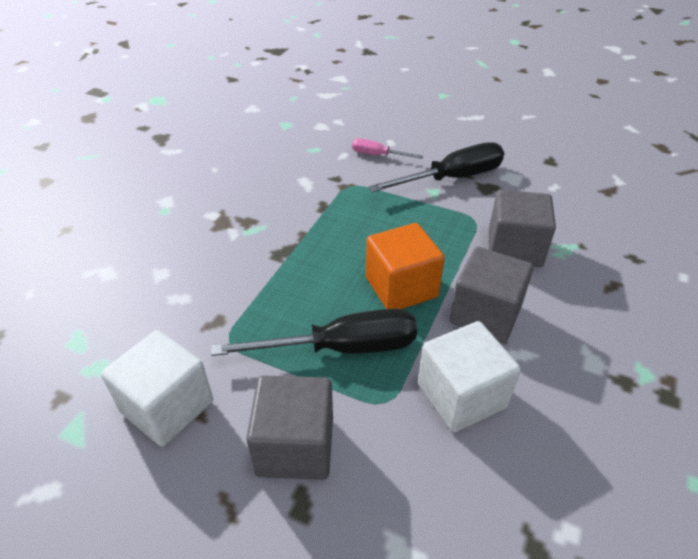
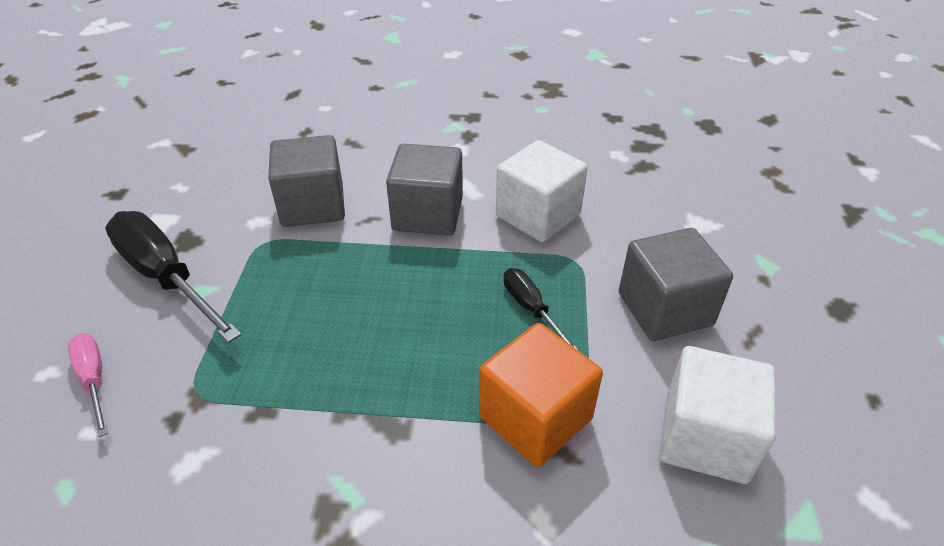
camera: 110 degrees left, 0 degrees up
(341, 348) = (531, 309): black screwdriver -> black screwdriver, size x0.52
(377, 155) = (94, 379): pink screwdriver -> pink screwdriver turned 150 degrees clockwise
(401, 287) = (414, 282): orange cube -> orange cube (535, 418)

